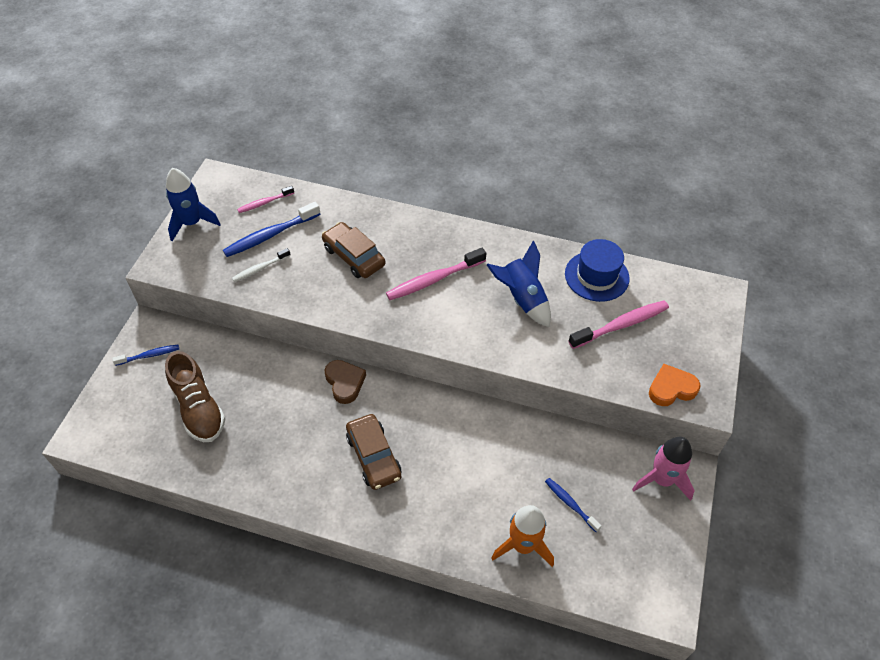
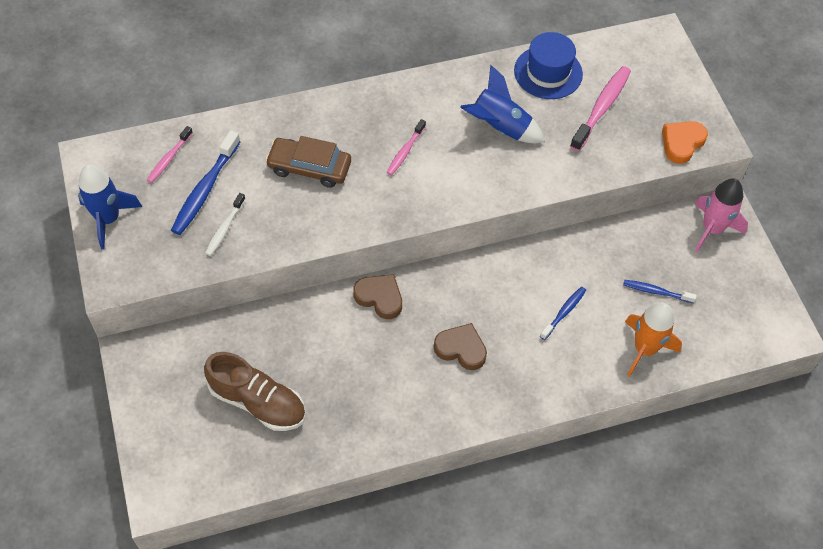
camera: 35 degrees left, 5 degrees up
(149, 355) = (159, 381): blue toothbrush -> blue toothbrush (564, 312)
(373, 456) = (461, 349): brown car -> brown heart
(433, 280) = (405, 151): pink toothbrush -> pink toothbrush, size x0.58

